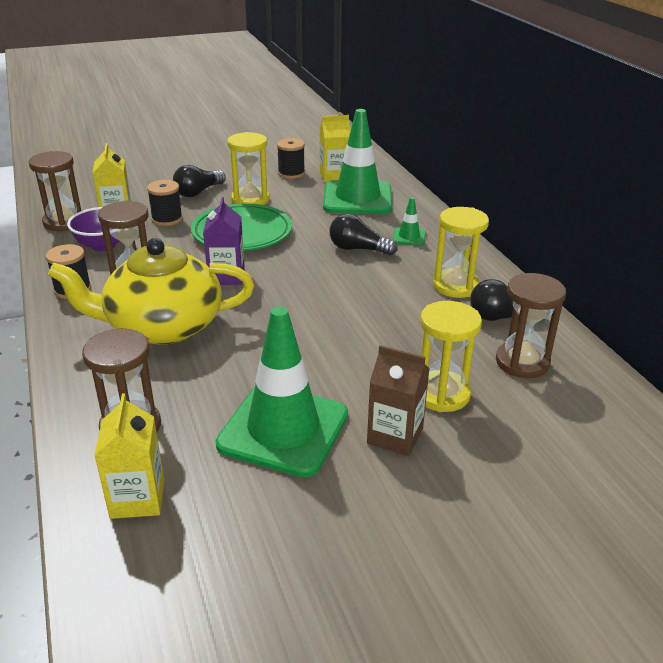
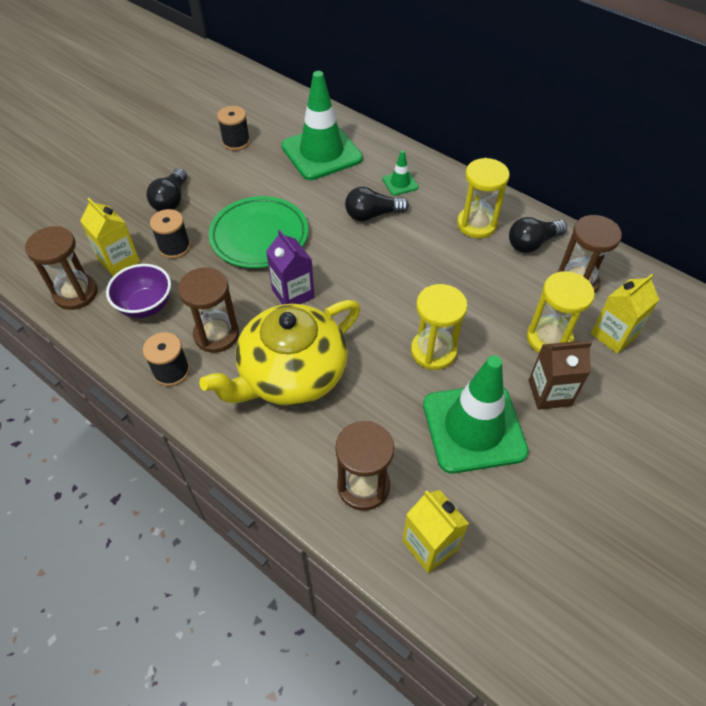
camera: 30 degrees left, 20 degrees up
(250, 200) = (229, 191): yellow hourglass -> yellow hourglass (433, 351)
(334, 176) = (278, 131): yellow carton -> yellow carton (613, 335)

